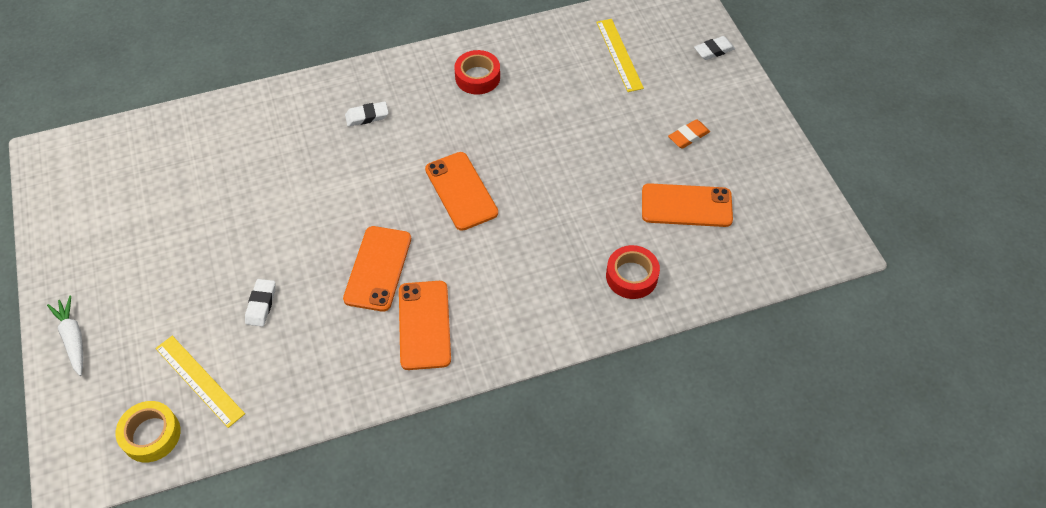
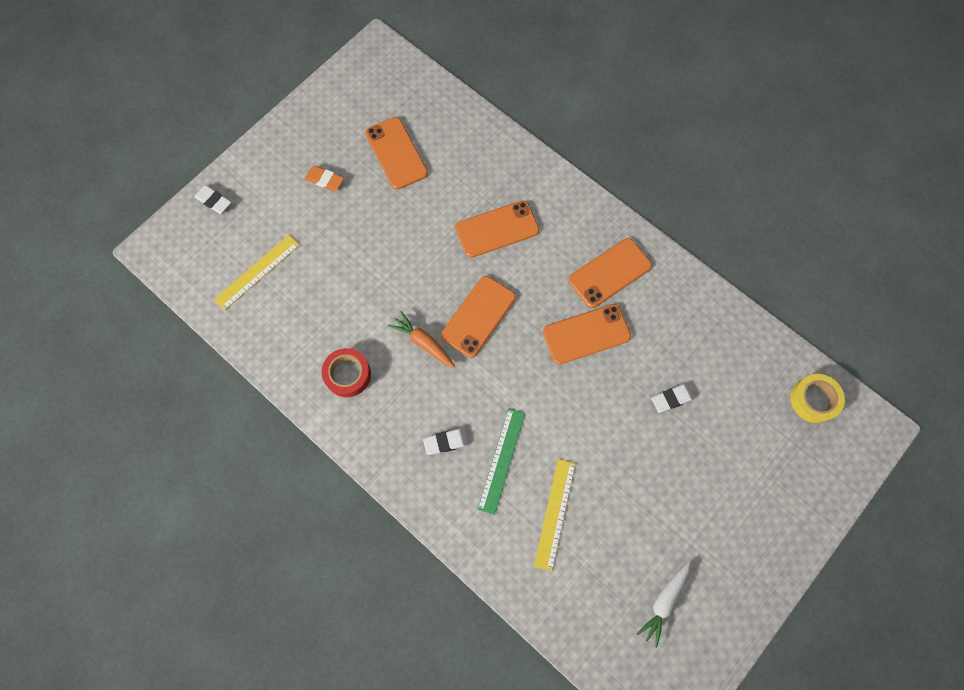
camera: 120 degrees left, 15 degrees up
(73, 338) = (795, 521): white carrot -> white carrot (664, 602)
(199, 380) = (756, 398): yellow ruler -> yellow ruler (555, 514)
(320, 146) = (501, 460): none -> green ruler
(367, 116) = (446, 442): white eraser -> white eraser turned 60 degrees counterclockwise
(467, 139) = (423, 342): none -> orange carrot
(542, 250) = (497, 229): none -> orange phone
(631, 276) = (482, 161): red tape -> none

